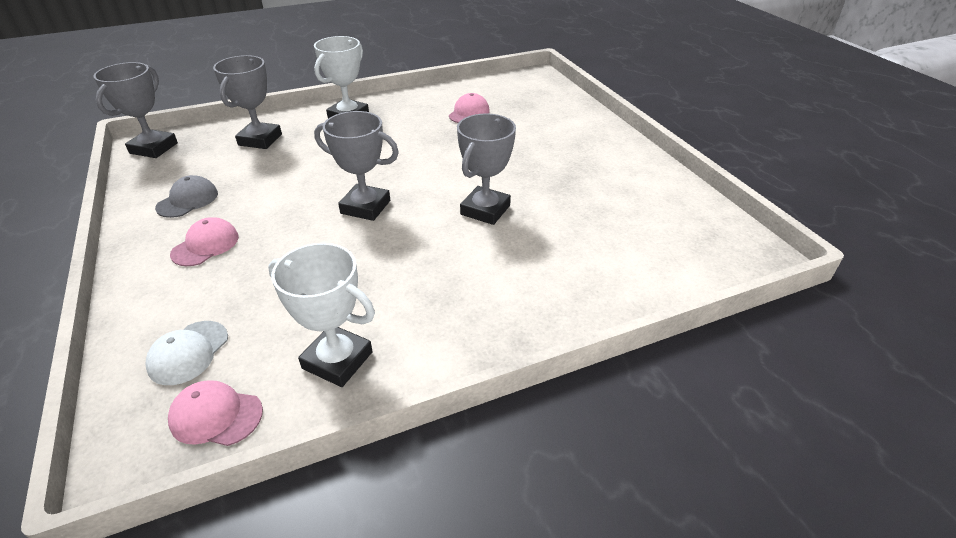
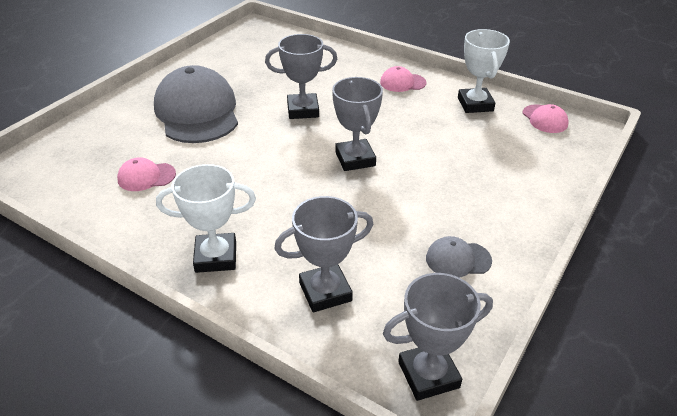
camera: 125 degrees left, 0 degrees up
(188, 352) = (539, 149): white cap -> none
(205, 245) = (480, 205): pink cap -> pink cap (402, 82)
(546, 153) = (197, 112): none -> grey cap

